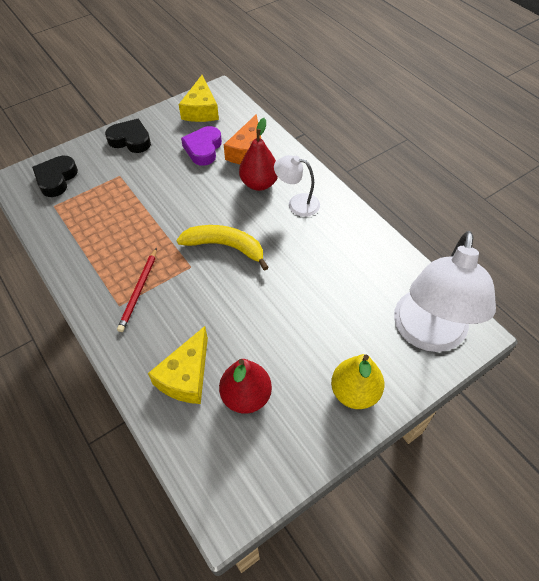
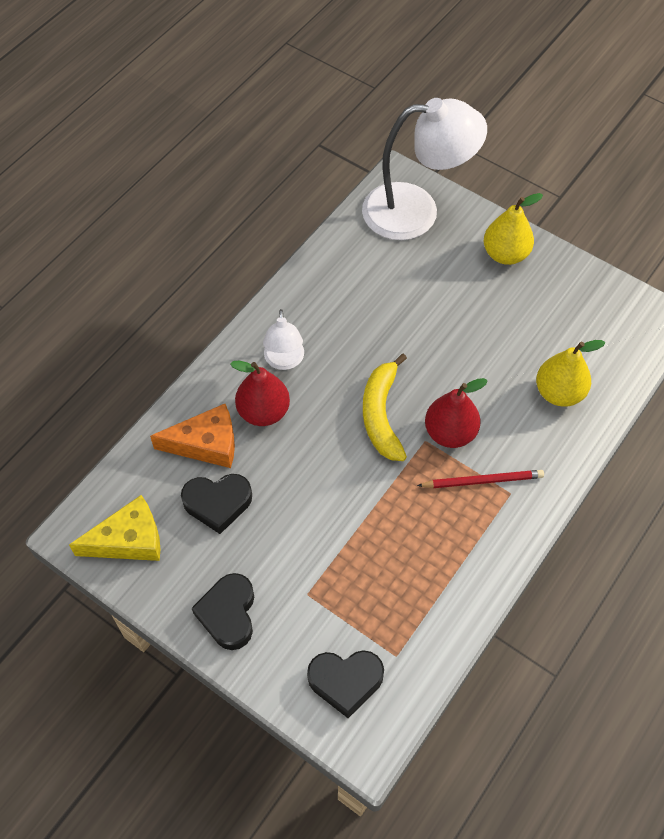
camera: 110 degrees left, 5 degrees up
(186, 376) = (559, 393): yellow cheese -> yellow pear
(203, 149) = (217, 503): purple heart -> black heart
(246, 396) = (553, 335): red pear -> red pear (450, 433)

